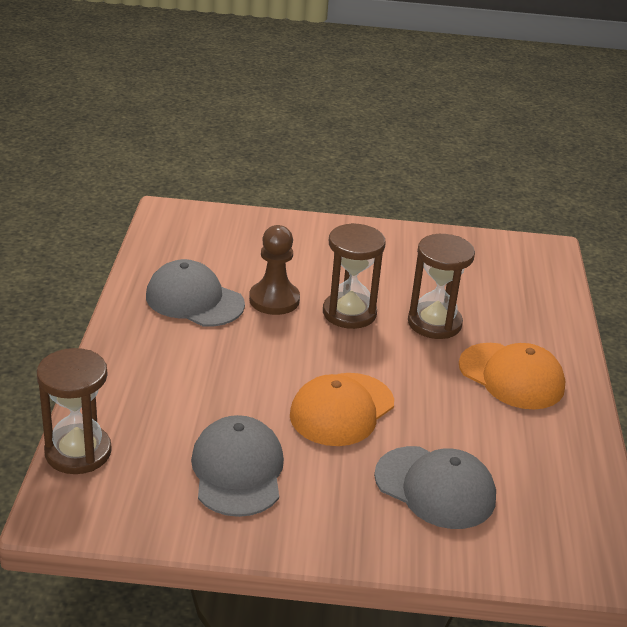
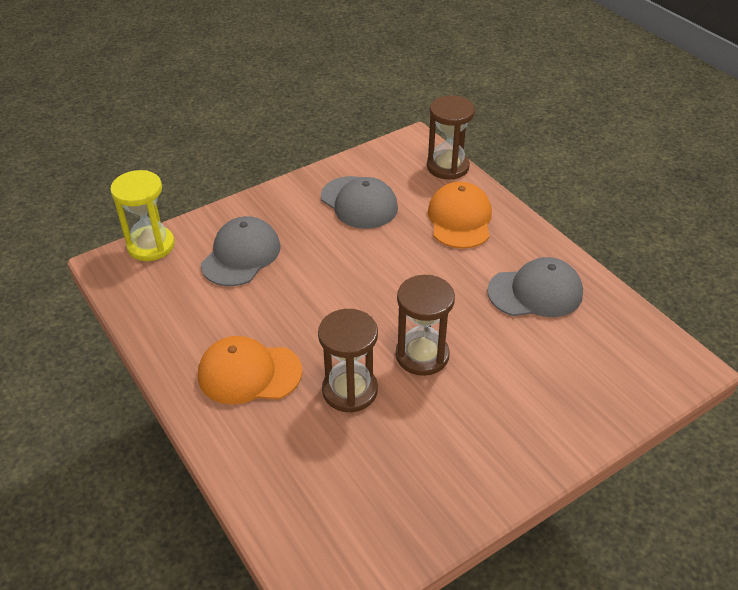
camera: 145 degrees right, 10 degrees up
(274, 300) = (487, 330): brown pawn -> none
(342, 409) = (342, 271): orange cap -> orange cap (460, 219)
(435, 487) = (241, 255): grey cap -> grey cap turned 120 degrees clockwise
(539, 565) = (151, 245): none -> yellow hourglass

